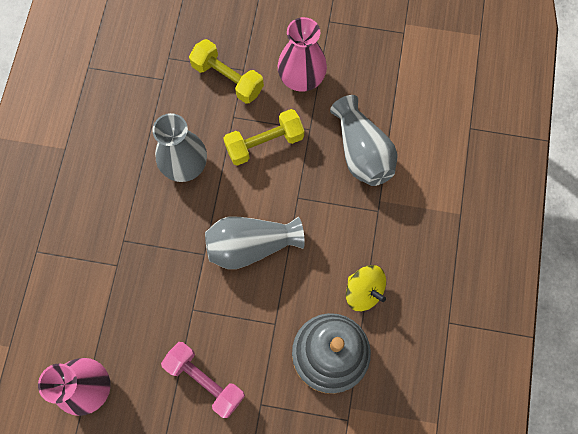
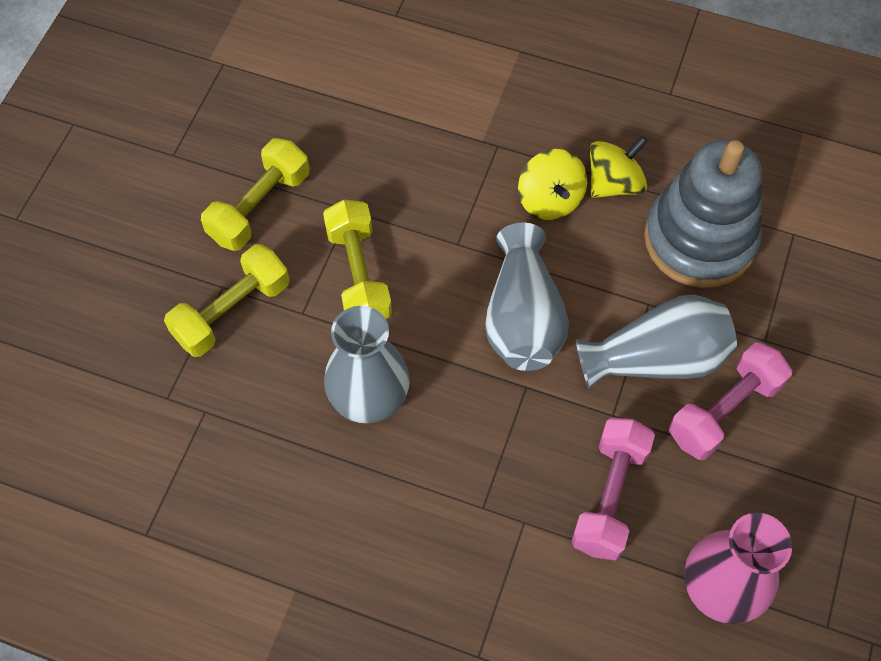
camera: 80 degrees left, 10 degrees down
(138, 313) = (609, 496): none -> pink dumbbell
(301, 77) = (259, 207): pink vase -> yellow dumbbell
(342, 250) = (550, 200): none -> yellow spinning top
(362, 152) = (402, 149): grey vase -> grey vase (656, 359)

